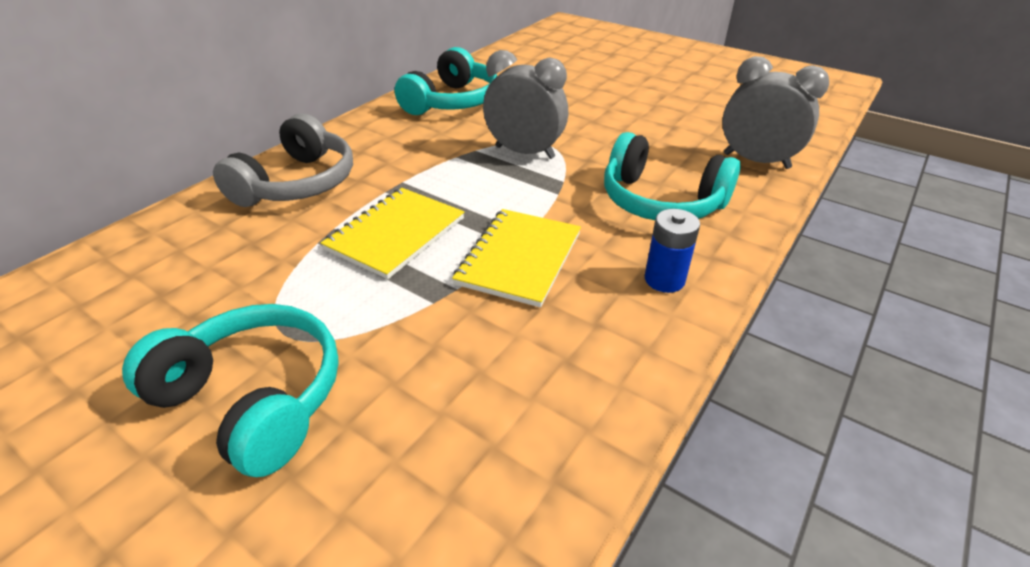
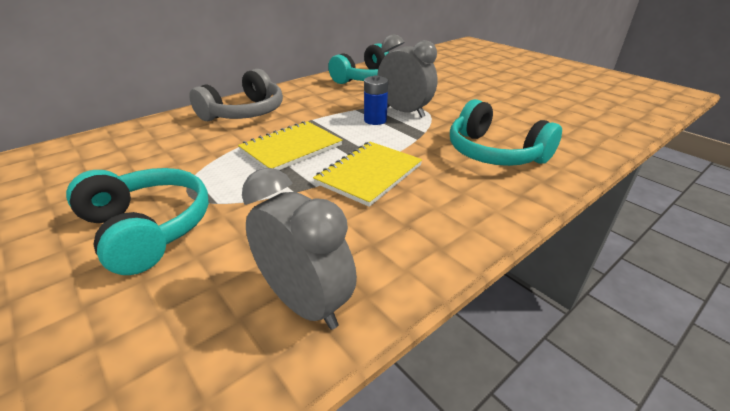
camera: 15 degrees right, 5 degrees down
(664, 279) = (474, 204): blue battery -> blue battery (375, 120)
(756, 161) = (585, 136): grey clock -> grey clock (305, 303)

